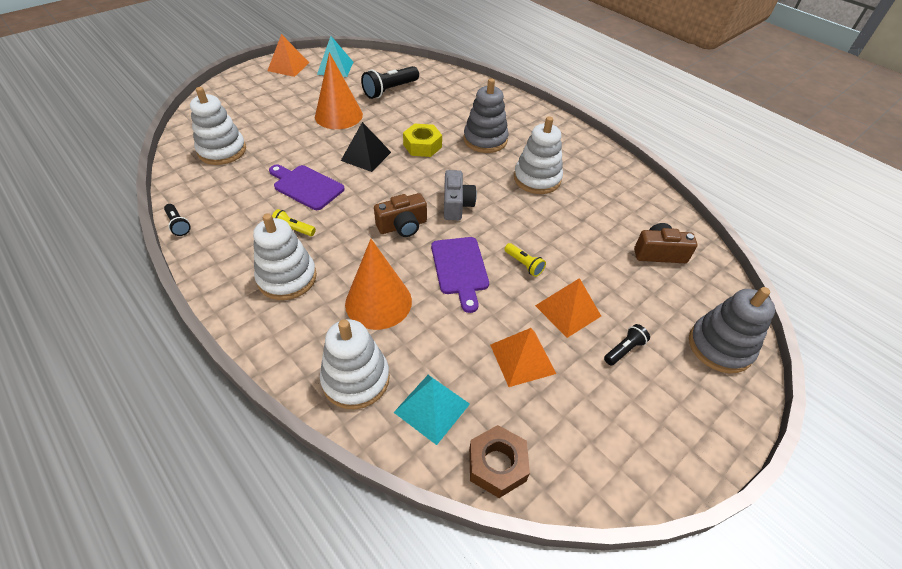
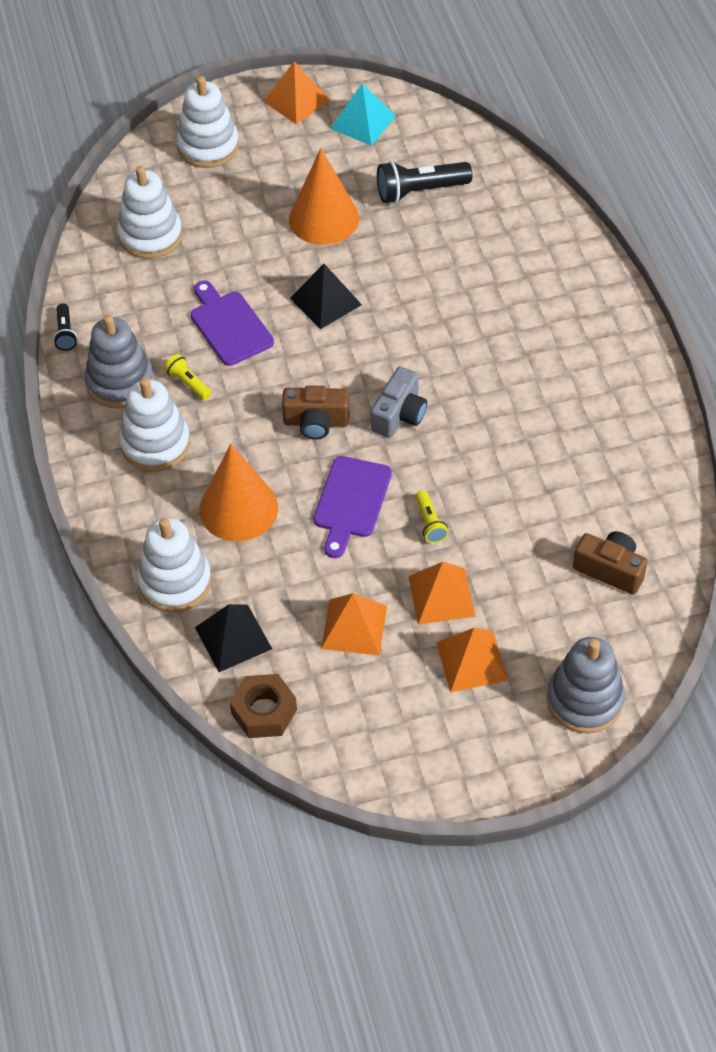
camera: 30 degrees right, 5 degrees up
(422, 146) = (409, 307): yellow nut -> none
(432, 408) = (233, 638): turquoise pyramid -> black pyramid
(485, 140) = (502, 324): grey stacking toy -> grey stacking toy (120, 382)
(537, 179) = (531, 411): white stacking toy -> white stacking toy (208, 146)
(624, 350) = (472, 661): black flashlight -> orange pyramid

